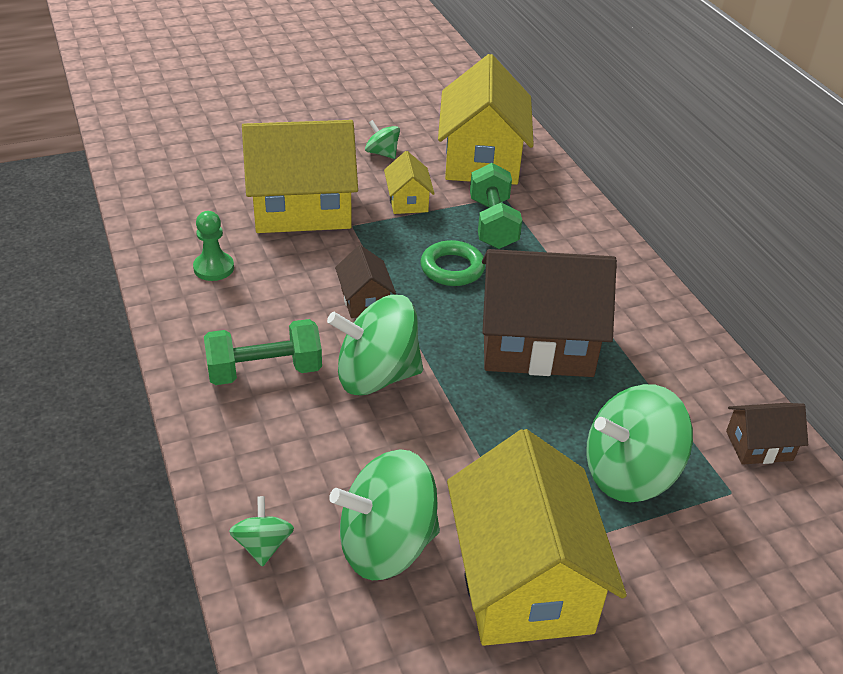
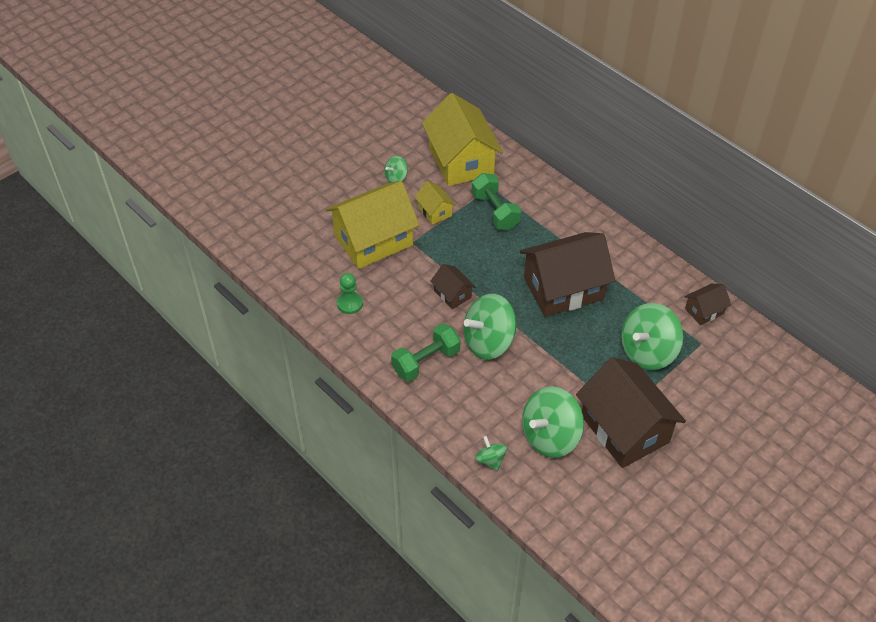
camera: 20 degrees left, 10 degrees up
(382, 153) = (396, 178): green spinning top -> green spinning top turned 60 degrees counterclockwise
(452, 268) = (489, 253): green ring -> none
(523, 580) = (624, 429): yellow house -> brown house

